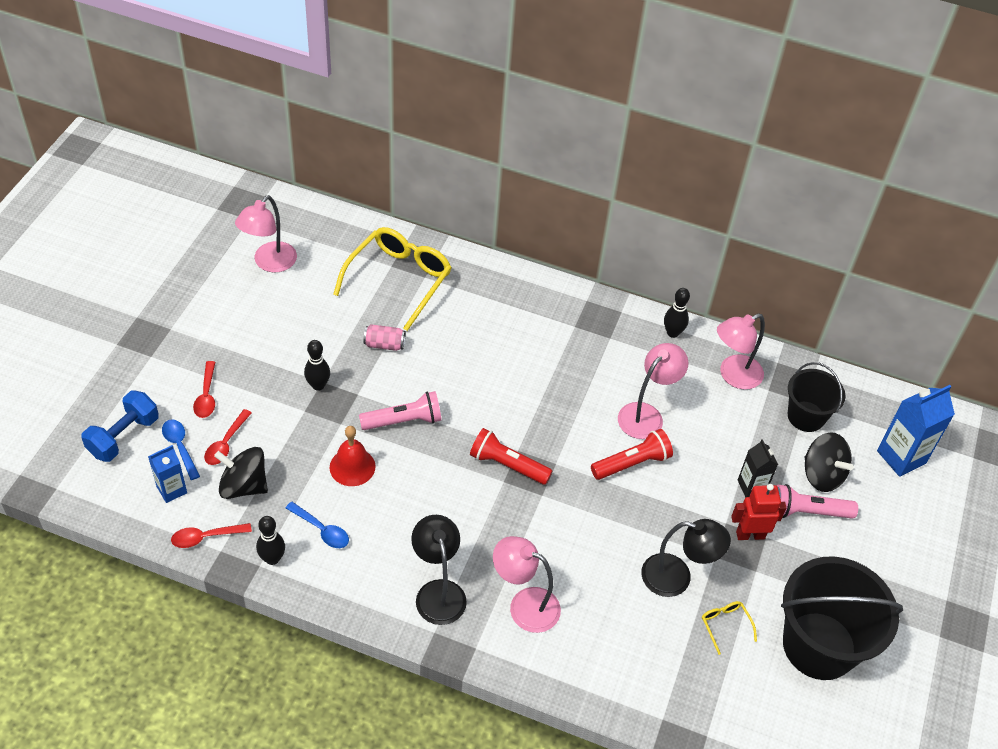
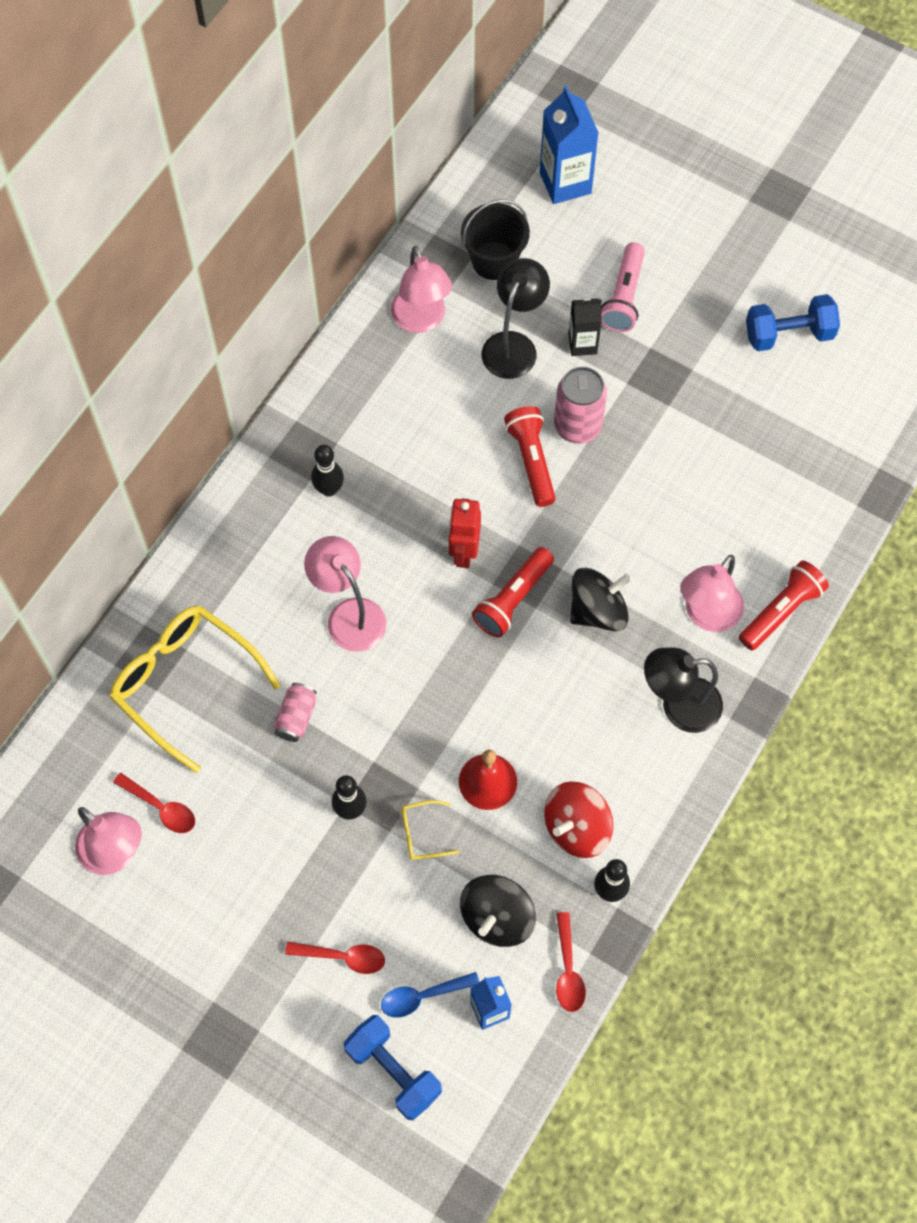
camera: 75 degrees left, 15 degrees up
(226, 443) = (427, 936): red spoon -> red spoon (161, 808)
(322, 530) = (576, 828): blue spoon -> red spinning top
(404, 421) = (426, 710): pink flashlight -> none
(541, 663) = (781, 611): none -> red flashlight
(646, 414) = (463, 429): pink lamp -> pink lamp (349, 615)
(672, 333) = (342, 370): black bowling pin -> black bowling pin (329, 489)
(673, 491) = (577, 426): none -> pink can
(677, 578) = (691, 450): black lamp -> black lamp (513, 345)
(725, 625) = (755, 417): yellow glasses -> yellow glasses (422, 833)
(750, 534) = (645, 362): red robot -> red robot (464, 552)
(819, 645) = (788, 334): black bucket -> blue dumbbell
(822, 475) = (577, 268): black spinning top -> black spinning top (598, 611)

